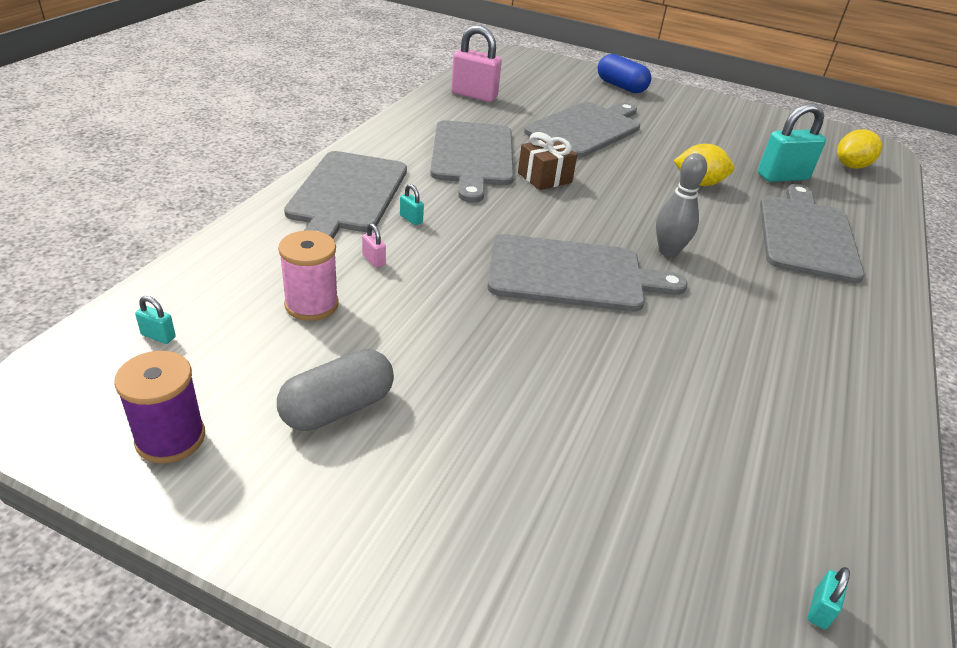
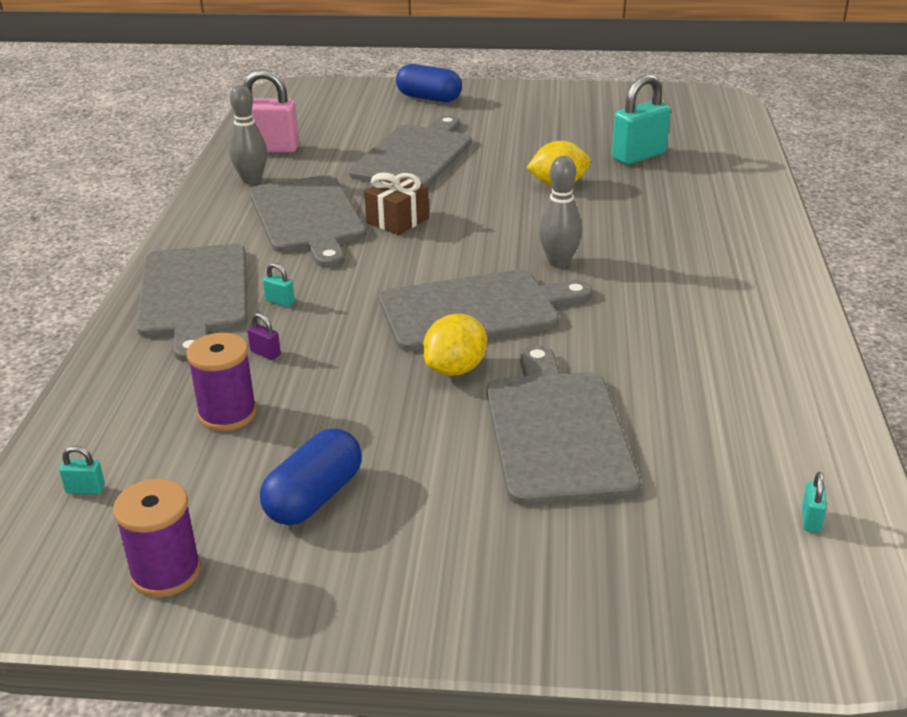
camera: 15 degrees left, 5 degrees down
(311, 305) = (227, 414): pink spool -> purple spool
(337, 408) = (314, 497): grey capsule -> blue capsule
(374, 260) = (265, 353): pink padlock -> purple padlock
(445, 115) = (251, 180): none -> grey bowling pin
(806, 235) = (684, 209): grey cutting board -> grey cutting board (556, 431)
(851, 166) = (701, 127): yellow lemon -> yellow lemon (455, 369)

